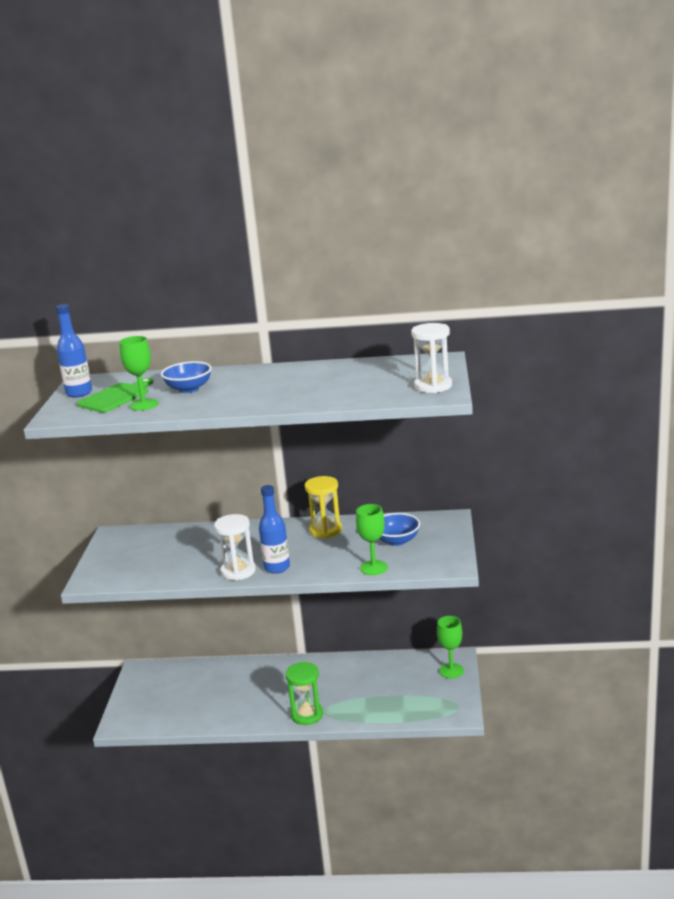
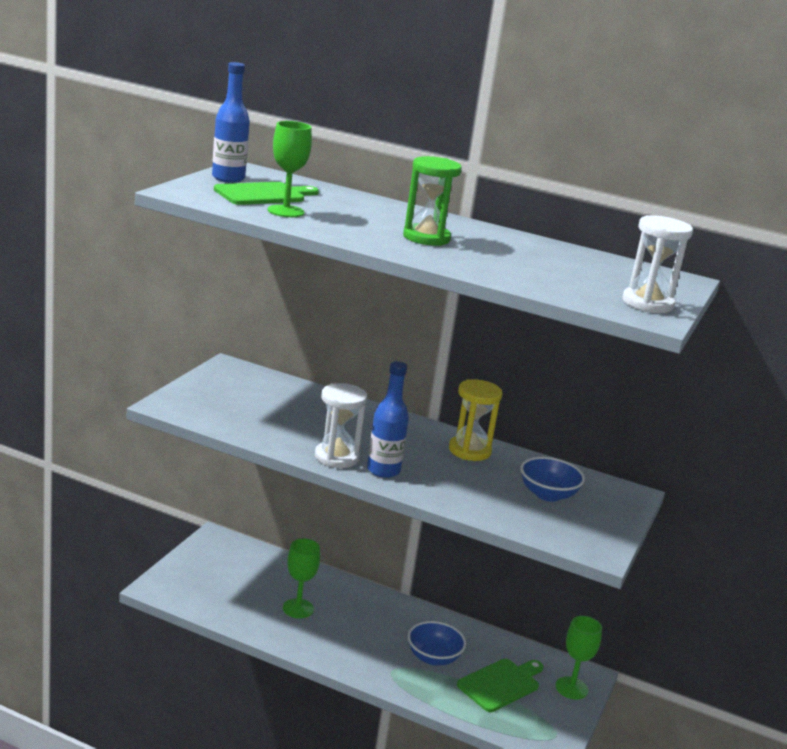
camera: 15 degrees right, 0 degrees up
(189, 389) = (351, 212): blue bowl -> blue bowl (433, 658)
(307, 715) = (368, 667): green hourglass -> green hourglass (426, 238)
(373, 568) = (498, 515): green goblet -> green goblet (298, 608)
(403, 688) = (500, 684): none -> green cutting board

